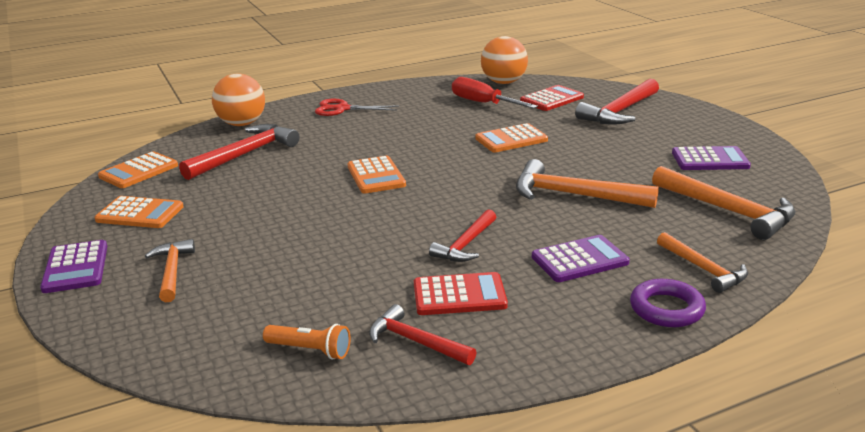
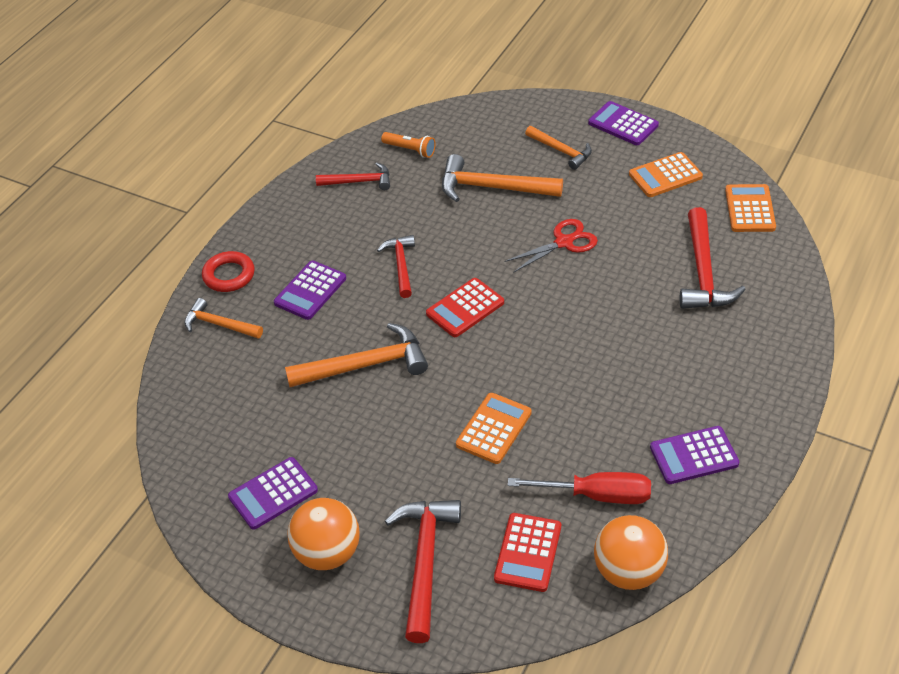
camera: 145 degrees right, 20 degrees up
(242, 124) = (784, 312): orange ball -> orange ball (327, 553)
(310, 350) = (410, 150): orange flashlight -> orange flashlight turned 135 degrees counterclockwise
(342, 109) = (731, 394): red scissors -> red scissors (564, 242)
(376, 176) = (554, 304): orange calculator -> none
(405, 99) = (694, 456): none -> purple calculator
(459, 295) = (364, 222): red calculator -> red calculator (465, 308)
(666, 309) = (229, 275): purple ring -> red ring
(727, 210) = (226, 409): orange hammer -> orange hammer (492, 188)

